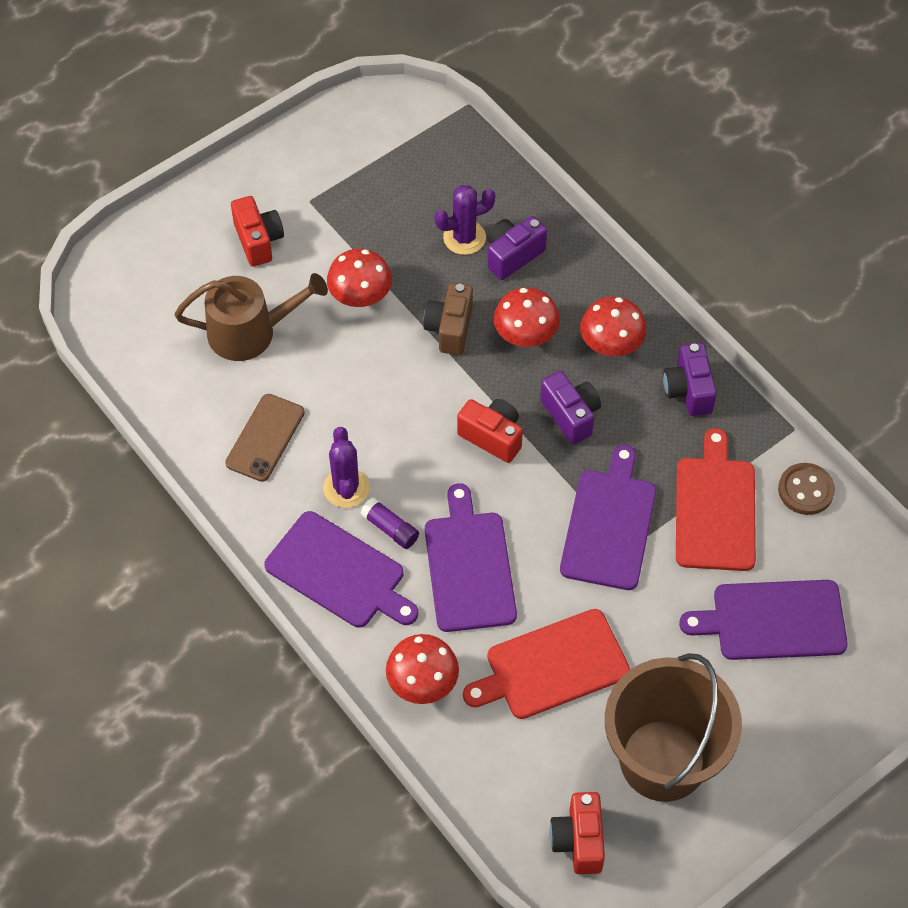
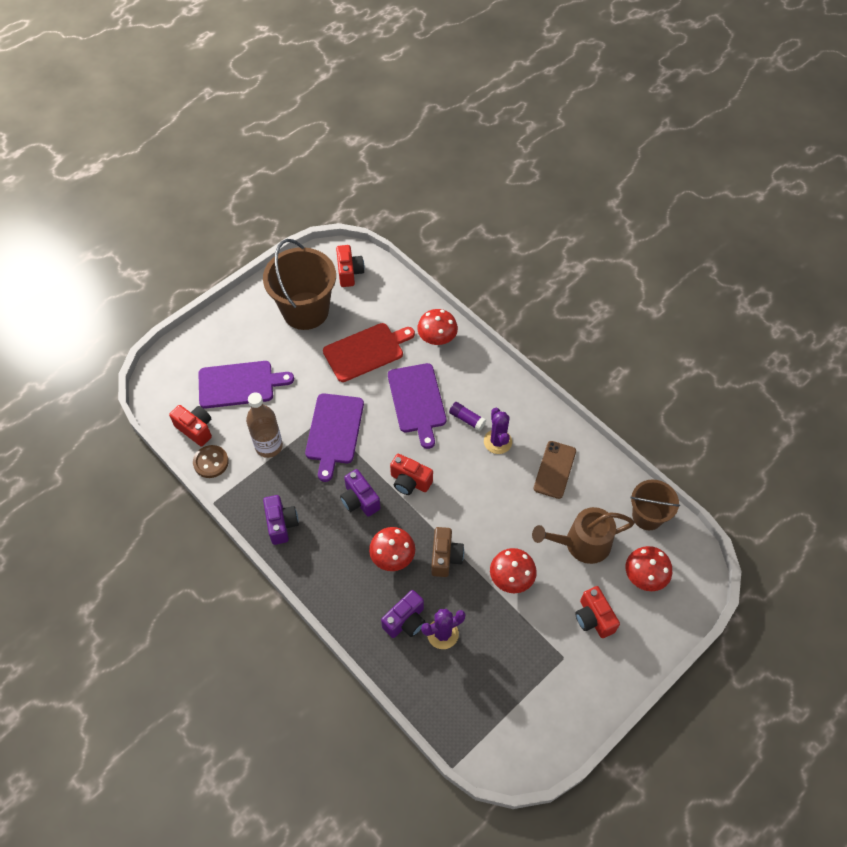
camera: 175 degrees right, 0 degrees up
(144, 361) = (647, 516): none -> brown bucket
(339, 572) = (493, 392): purple cutting board -> none
(611, 344) = (333, 554): red mushroom -> red mushroom (644, 576)
(715, 509) = (269, 446): red cutting board -> brown bottle
(838, 546) = (196, 429): none -> red camera

